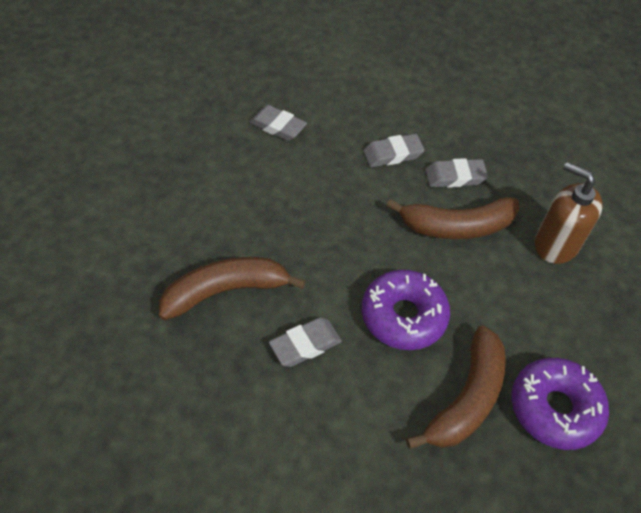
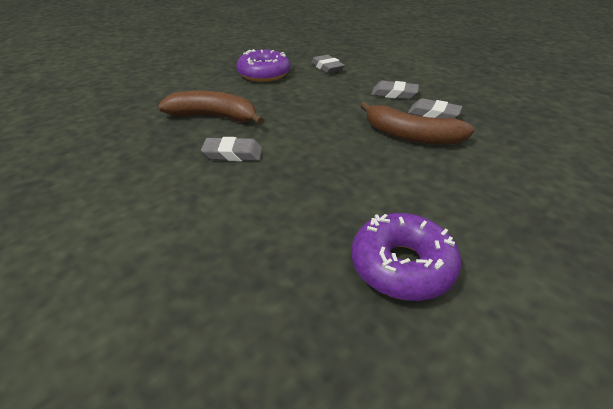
camera: 35 degrees right, 15 degrees down
(403, 316) = (319, 164): purple donut -> purple donut (264, 74)
(466, 398) = (322, 226): brown banana -> none
(555, 244) = (495, 169): brown soap dispenser -> none

